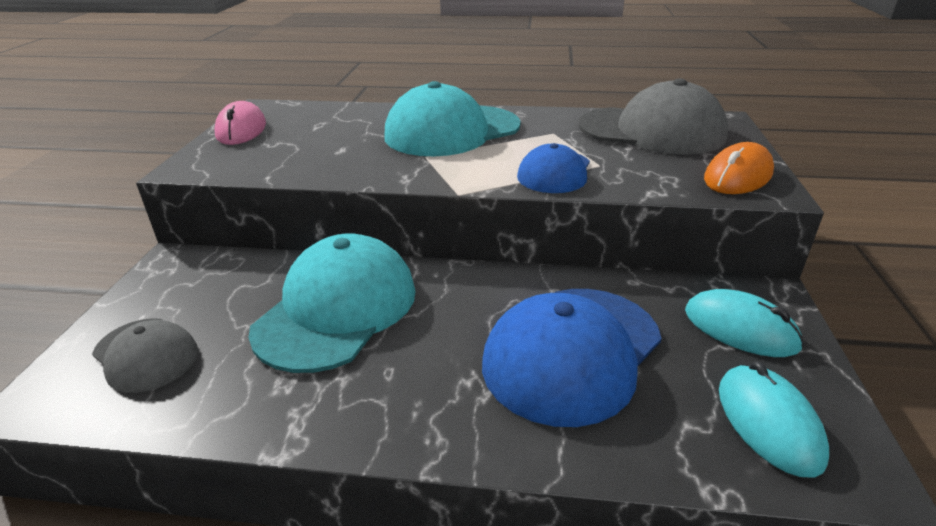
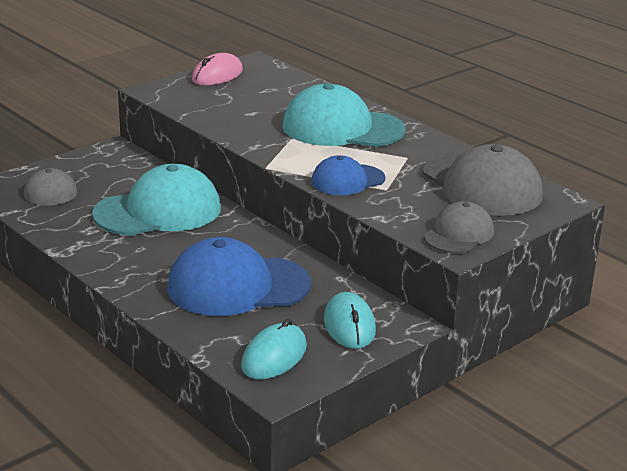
camera: 40 degrees right, 5 degrees down
(738, 176) = (458, 234): orange mouse -> grey cap

